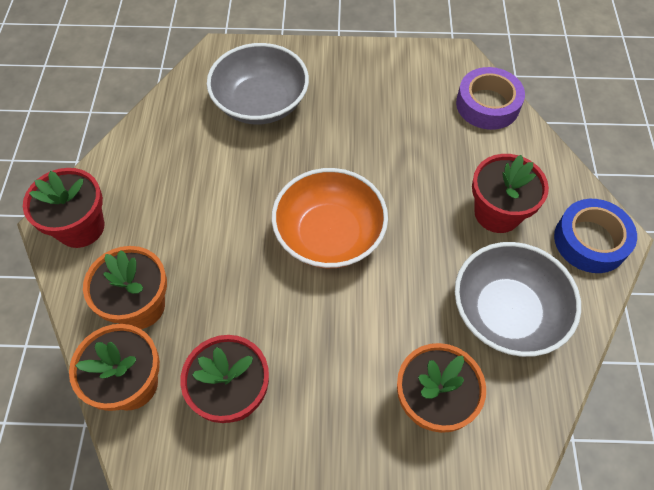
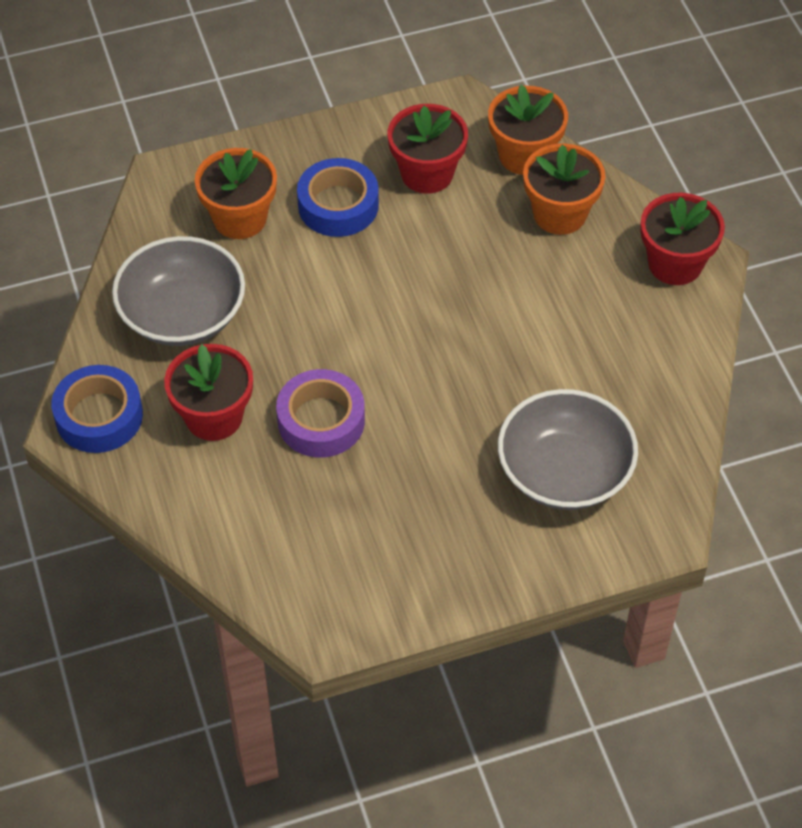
camera: 160 degrees right, 5 degrees down
(329, 235) = (400, 335): orange bowl -> none
(332, 385) = (338, 205): none -> blue tape
(487, 105) = (258, 564): purple tape -> purple tape (321, 420)

